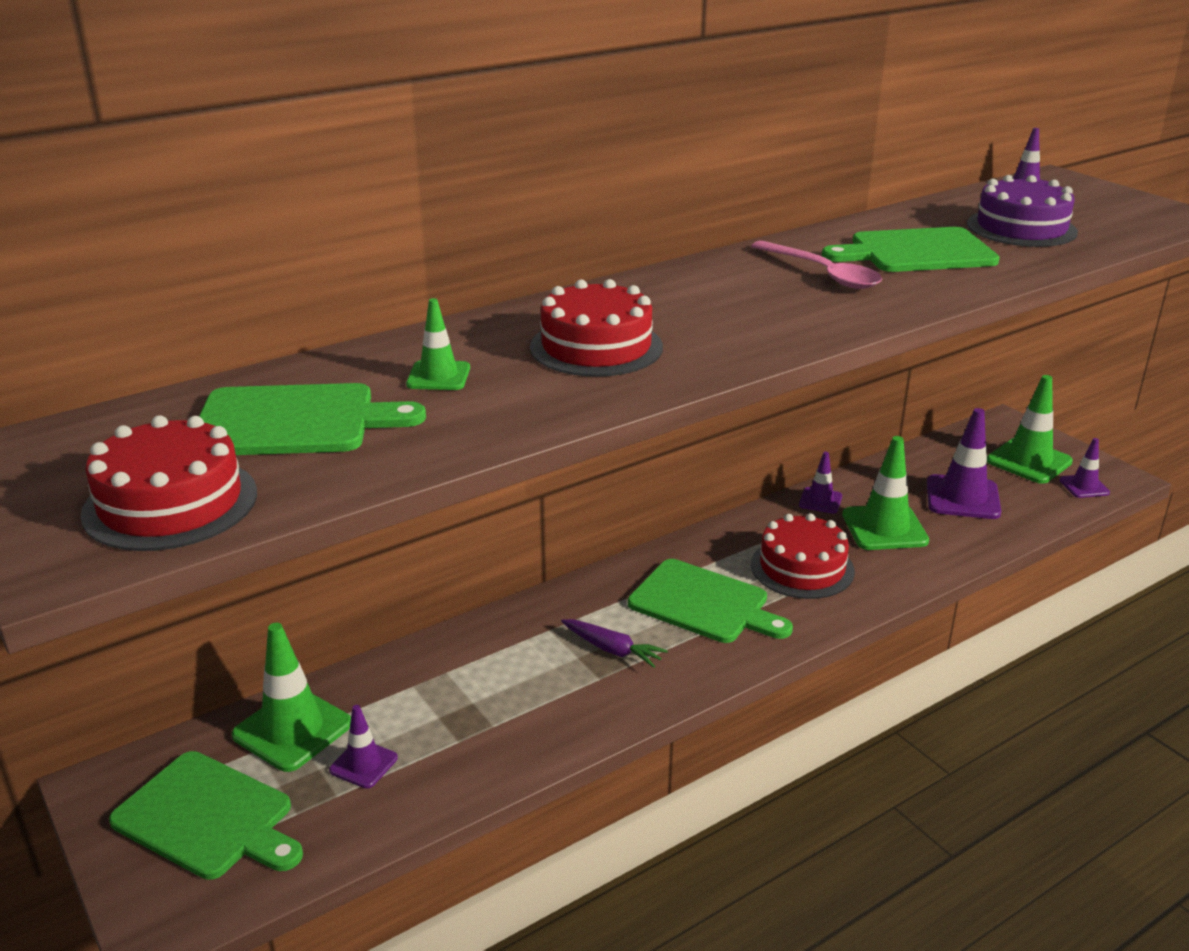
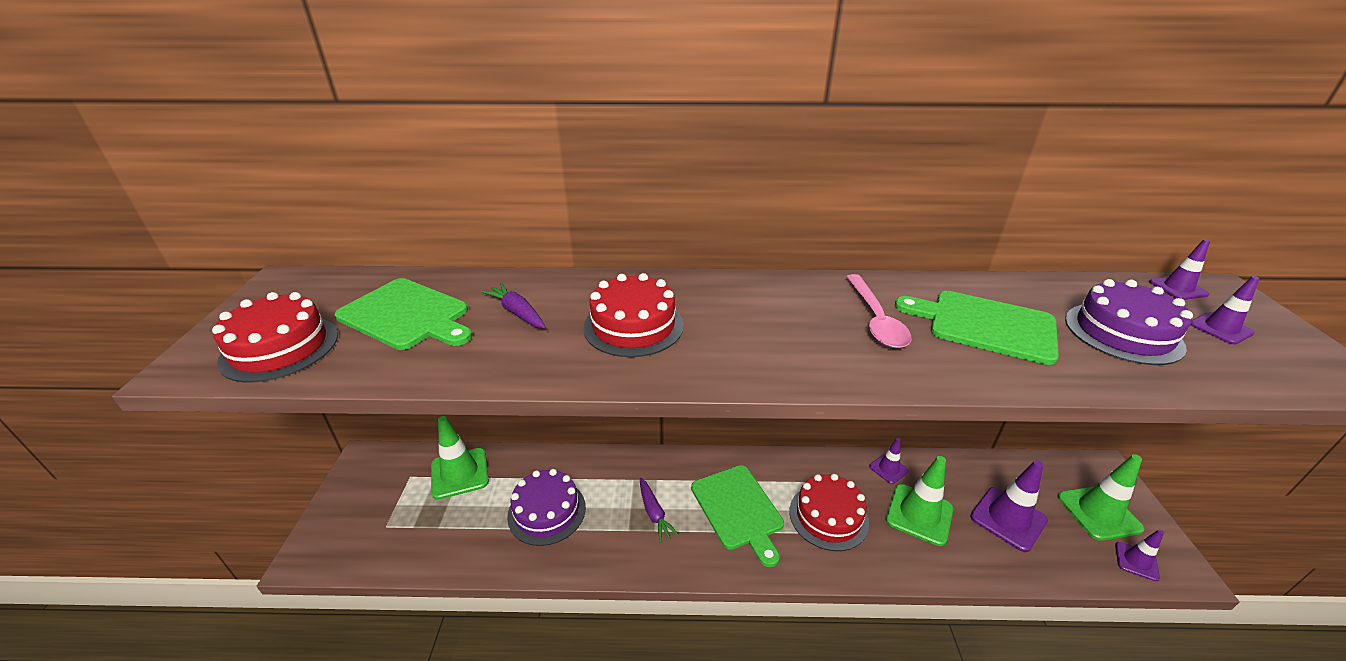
camera: 35 degrees right, 5 degrees up
(208, 817) = (380, 505): green cutting board -> none
(363, 764) = (467, 515): purple traffic cone -> purple traffic cone (1220, 328)
(438, 376) = (517, 312): green traffic cone -> purple carrot
(473, 709) = (547, 511): none -> purple cake

